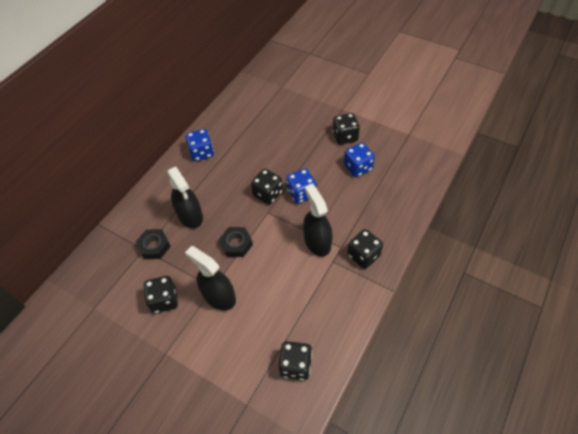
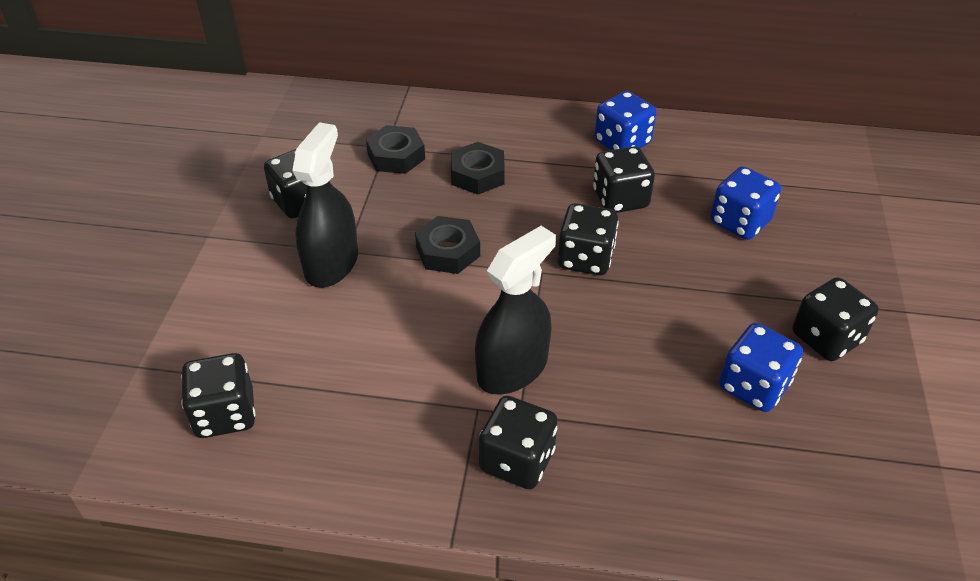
camera: 65 degrees right, 10 degrees down
(190, 215) = (477, 175): black spray bottle -> black nut
(238, 168) = (620, 199): none -> black dice
(301, 193) = (618, 308): blue dice -> blue dice (739, 222)

